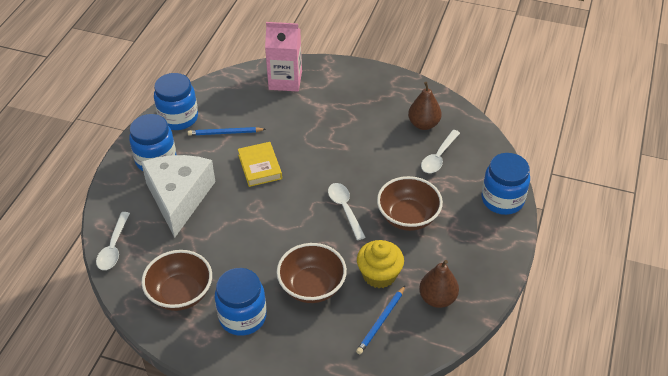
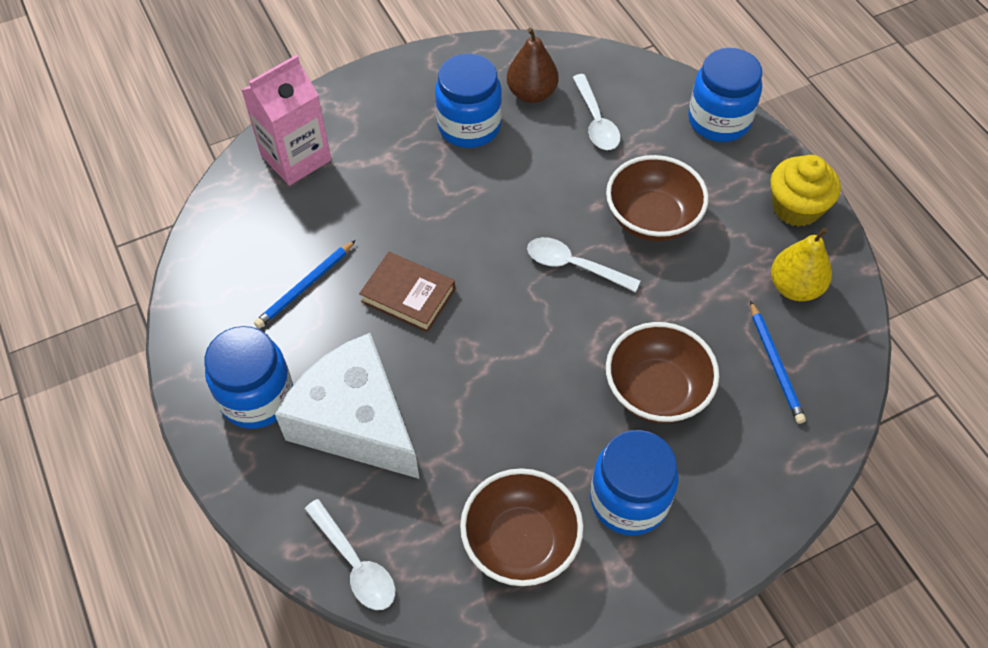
camera: 45 degrees left, 10 degrees up
(178, 118) = (213, 315): blue jar -> blue jar (469, 126)
(260, 167) = (408, 295): yellow book -> brown book
(379, 275) = (707, 312): yellow cupcake -> yellow cupcake (796, 207)
(437, 298) = (795, 287): brown pear -> yellow pear

